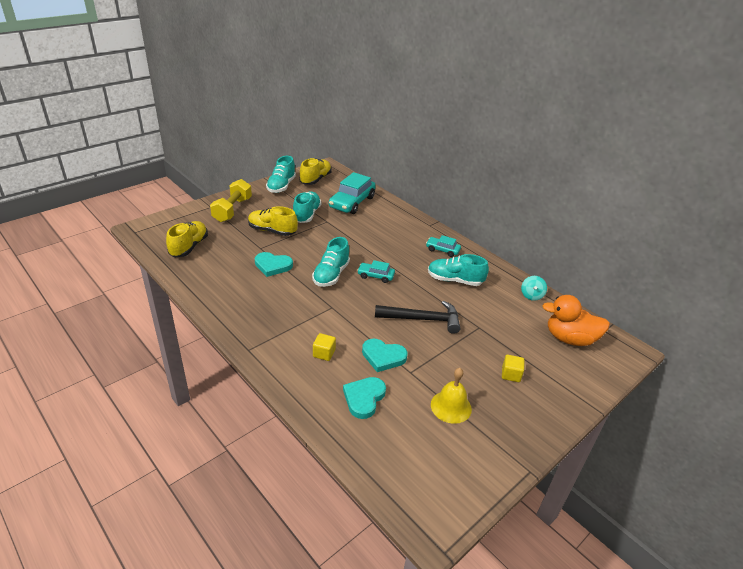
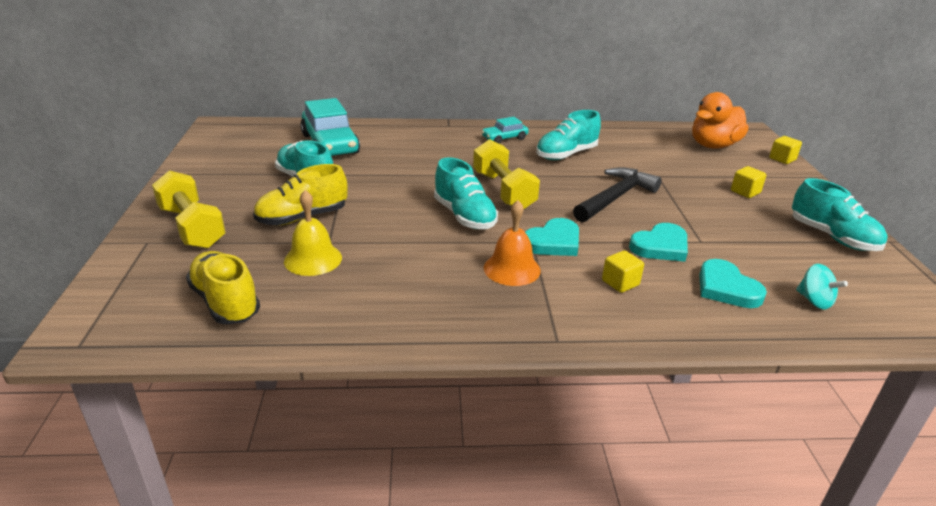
camera: 50 degrees left, 5 degrees down
(273, 266) = (386, 248): turquoise heart -> turquoise heart (553, 242)
(281, 186) = (204, 170): turquoise shoe -> turquoise shoe (832, 237)
(297, 311) = (512, 269): none -> orange bell
(315, 179) = (234, 144): yellow shoe -> none
(375, 276) = (503, 191): turquoise car -> yellow dumbbell
(451, 406) = (774, 242): yellow bell -> yellow bell (313, 259)
(531, 295) = (632, 133): turquoise spinning top -> turquoise spinning top (814, 301)
(600, 381) = (782, 159): none -> yellow cube

